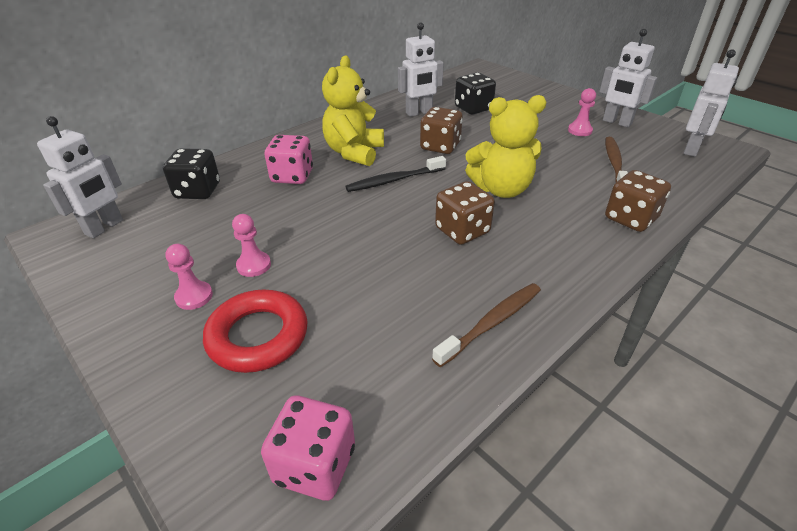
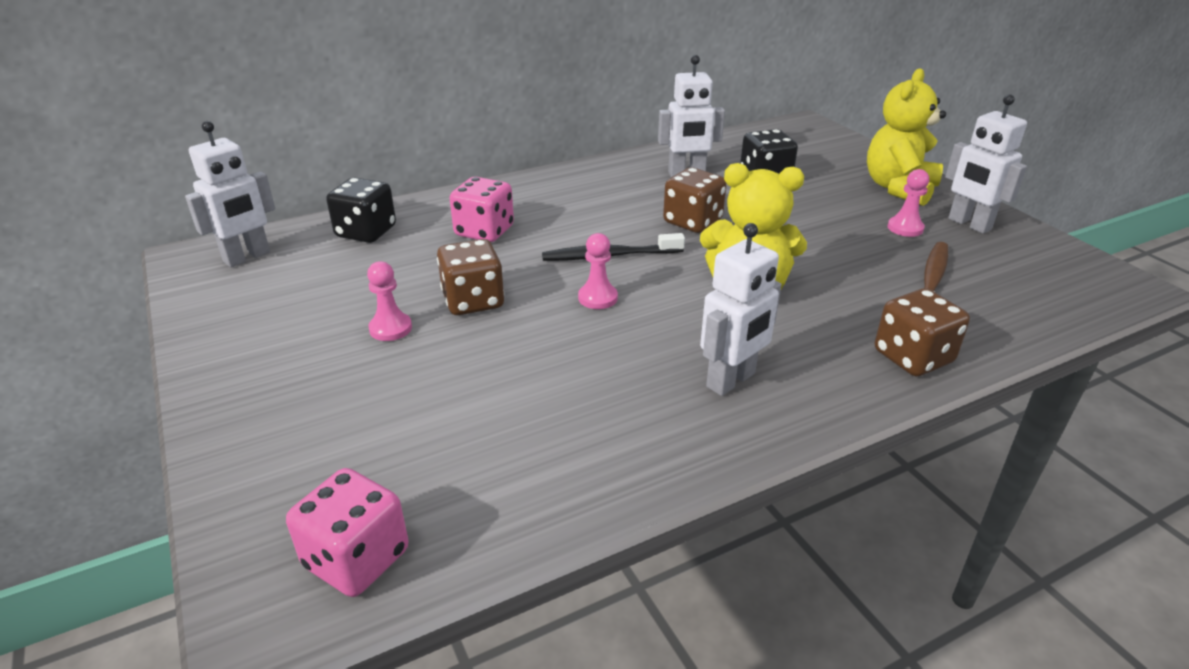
camera: 15 degrees right, 5 degrees down
(194, 296) = (309, 351): pink pawn -> pink pawn (597, 298)
(258, 336) = (359, 408): red ring -> none
(354, 152) = (575, 213): yellow teddy bear -> yellow teddy bear (899, 188)
(462, 231) = (666, 332): brown dice -> brown dice (473, 301)
(492, 323) = (645, 450): brown toothbrush -> none
(692, 149) = (1067, 278): white robot -> white robot (731, 381)

